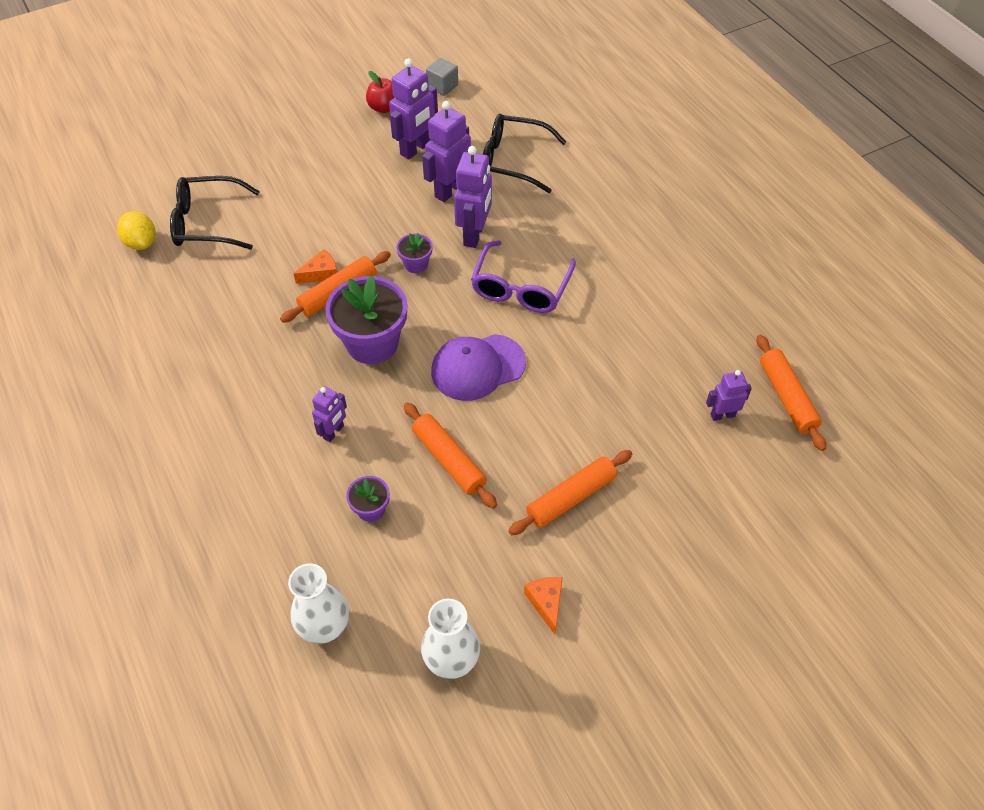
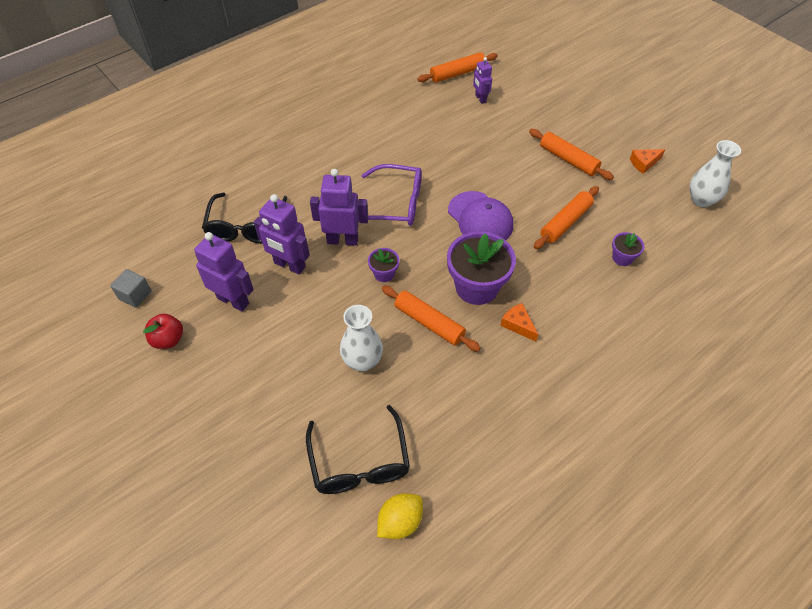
camera: 100 degrees left, 0 degrees up
(321, 273) = (409, 341): orange cheese -> orange cheese (518, 325)
(324, 626) = (716, 265): white vase -> white vase (362, 361)
(334, 432) = (569, 294): purple robot -> none

